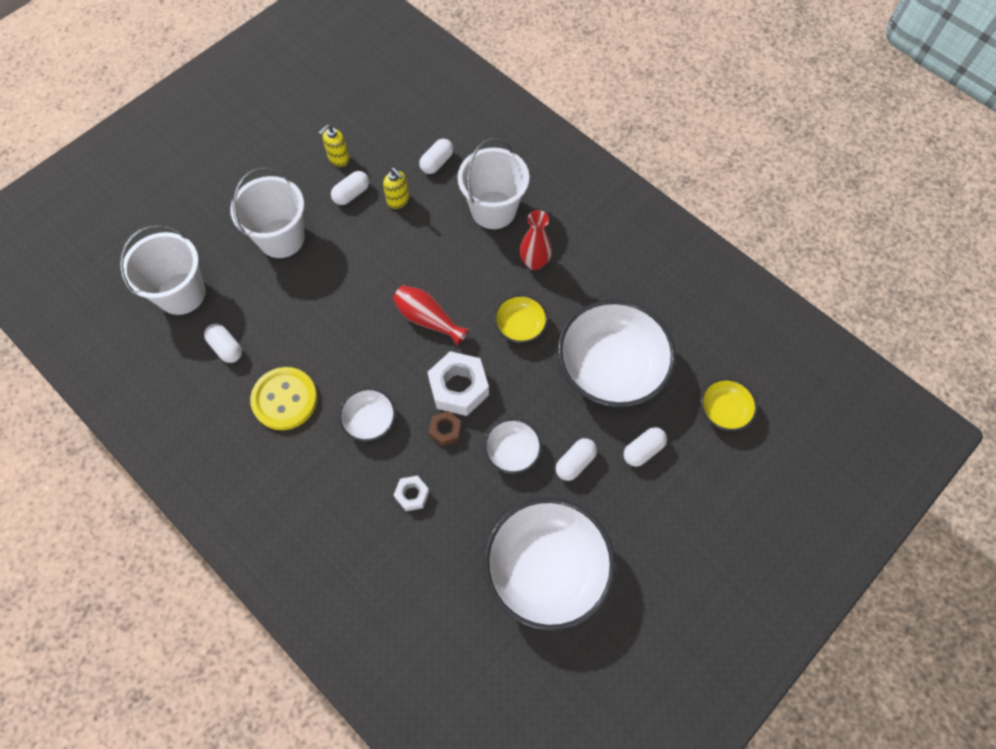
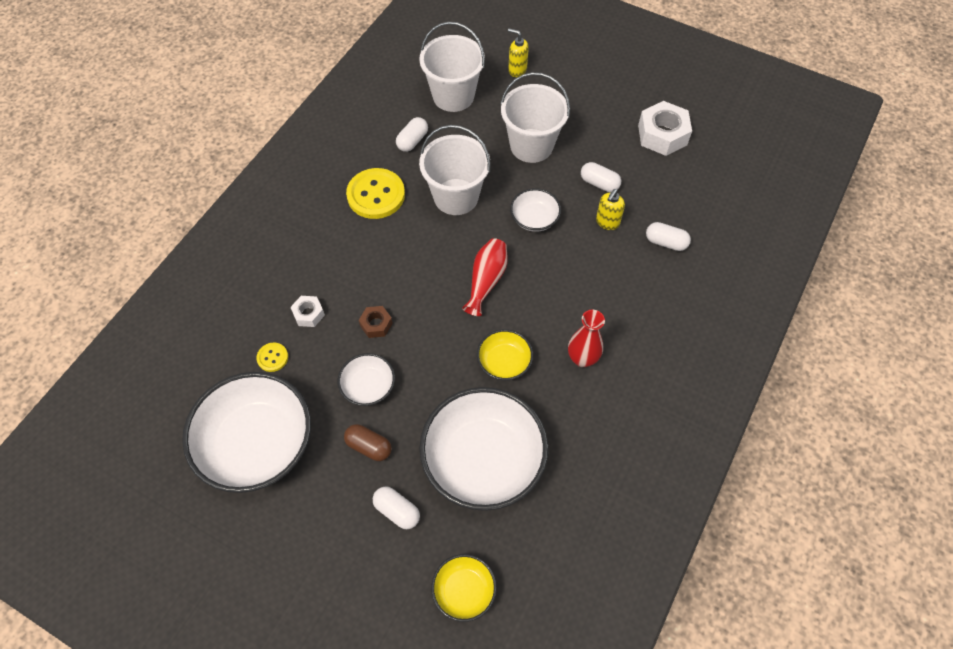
camera: 75 degrees right, 5 degrees down
(338, 159) = (633, 162): yellow soap dispenser -> yellow soap dispenser (517, 70)
(369, 420) = (371, 262): white bowl -> white bowl (534, 218)
(453, 540) = (272, 357): none -> yellow button
(459, 388) = (422, 325): white nut -> white nut (662, 135)
(493, 210) = (630, 306): white bucket -> white bucket (456, 197)
(575, 462) = (369, 446): white capsule -> brown capsule

